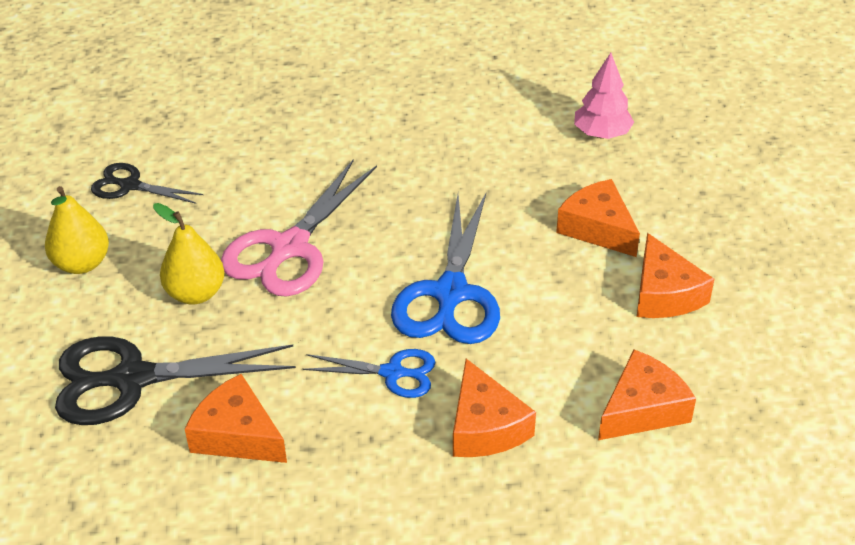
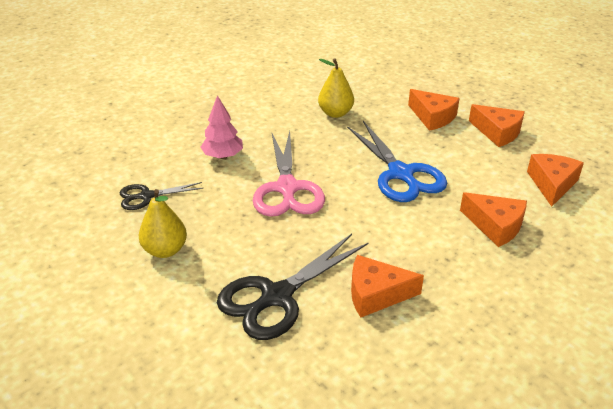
camera: 35 degrees left, 5 degrees down
(196, 293) = (260, 234): yellow pear -> yellow pear (335, 113)
(392, 373) = (419, 223): blue scissors -> none
(597, 228) = (433, 117): orange cheese -> orange cheese turned 150 degrees counterclockwise
(601, 134) = (383, 77): pink tree -> pink tree (223, 156)

